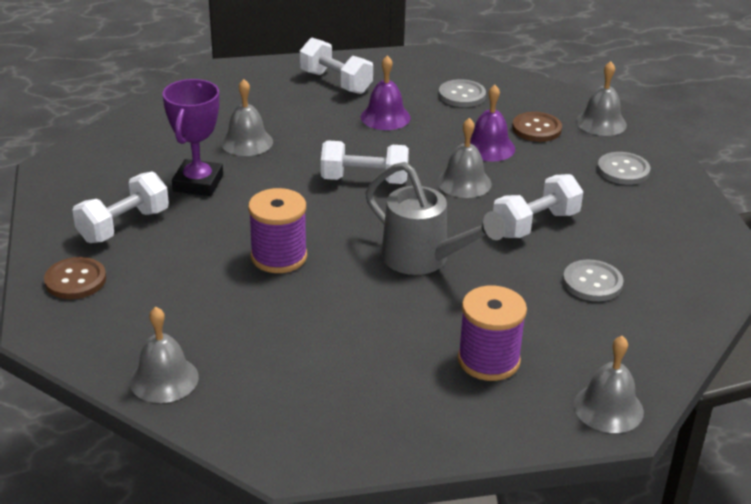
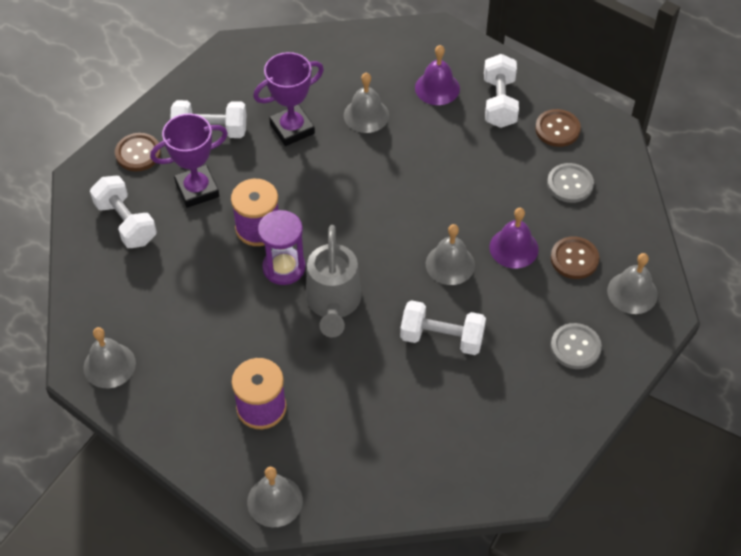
camera: 50 degrees right, 20 degrees up
(164, 379) = (94, 263): grey bell -> grey bell (109, 365)
(179, 268) = (197, 190): none -> purple trophy
(345, 265) = (284, 267): none -> purple hourglass
(364, 180) = (391, 208): white dumbbell -> white dumbbell (126, 223)
(385, 117) = (485, 163): purple bell -> purple bell (437, 88)
(401, 74) = (557, 129): none -> brown button
(592, 282) = (404, 413): grey button -> none

